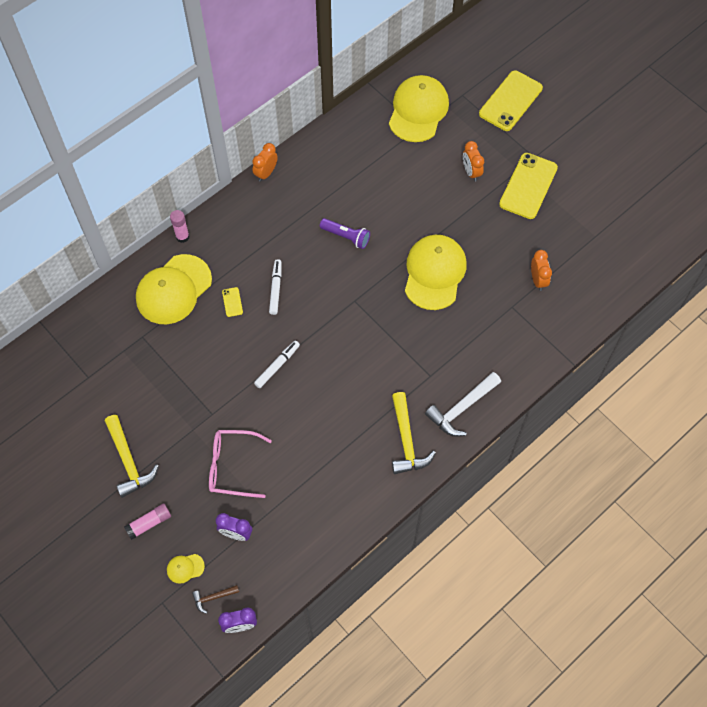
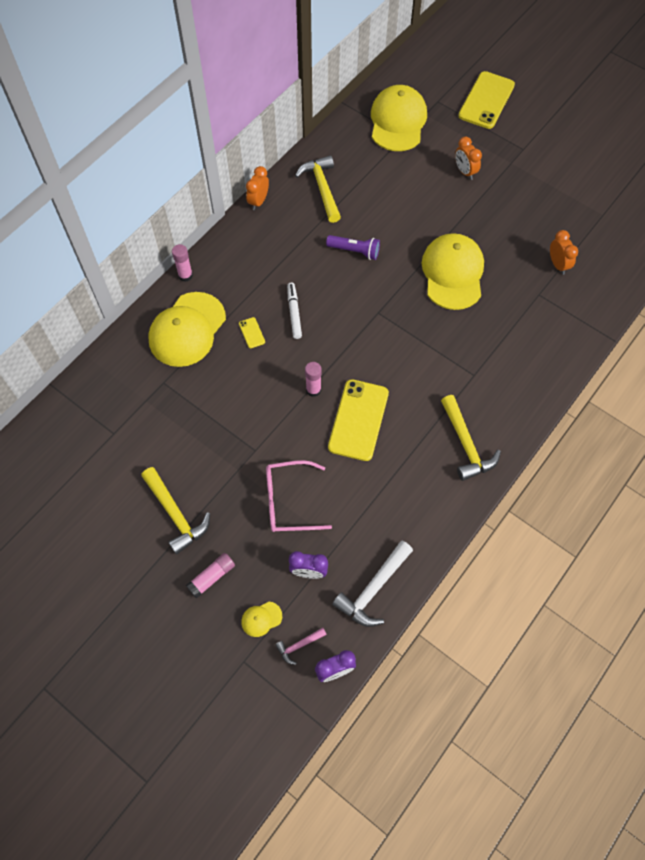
camera: 10 degrees left, 0 degrees up
(213, 597) = (298, 646): brown hammer -> pink hammer
(277, 366) = (313, 390): white marker -> pink glue stick
(329, 168) = (322, 188): none -> yellow hammer
(461, 408) = (514, 403): white hammer -> white hammer (373, 589)
(528, 186) = (524, 177): yellow phone -> yellow phone (358, 420)

